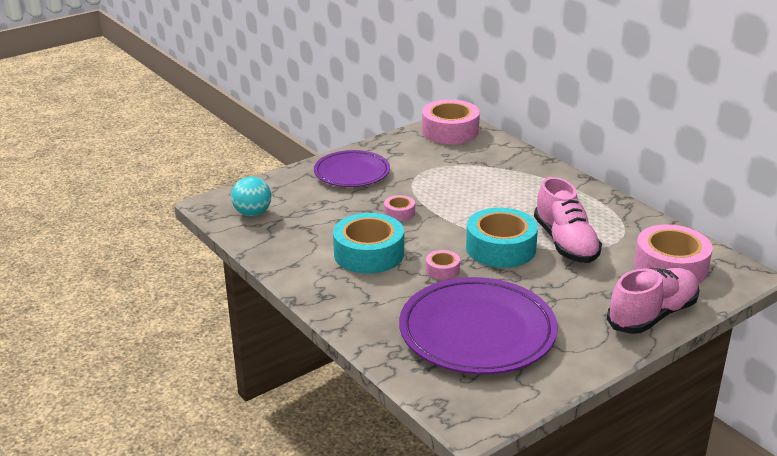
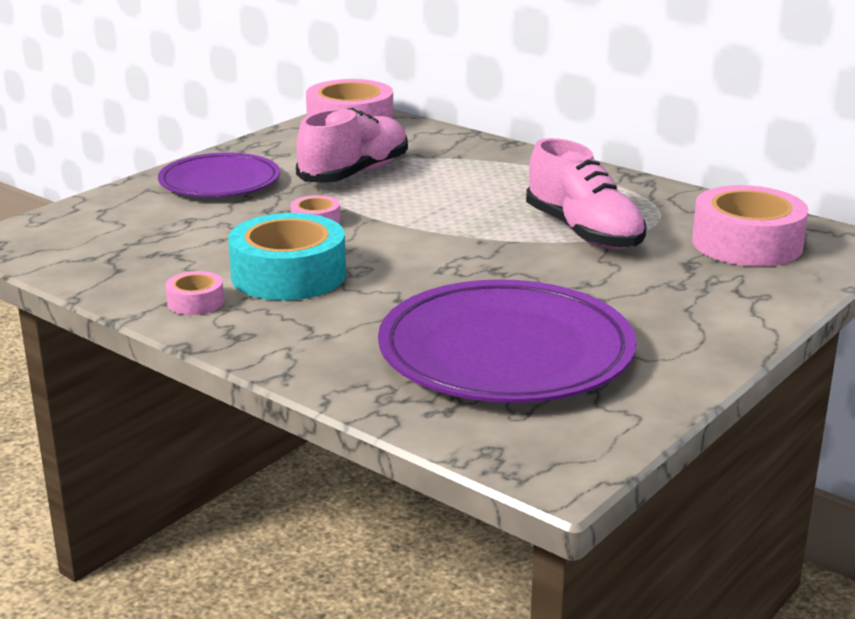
camera: 15 degrees left, 5 degrees down
(252, 213) = (75, 244): turquoise ball -> none
(442, 270) = (414, 282): pink tape -> pink tape (195, 302)
(500, 248) = (491, 248): turquoise tape -> none
(652, 315) = (754, 302): pink shoe -> pink shoe (354, 173)

